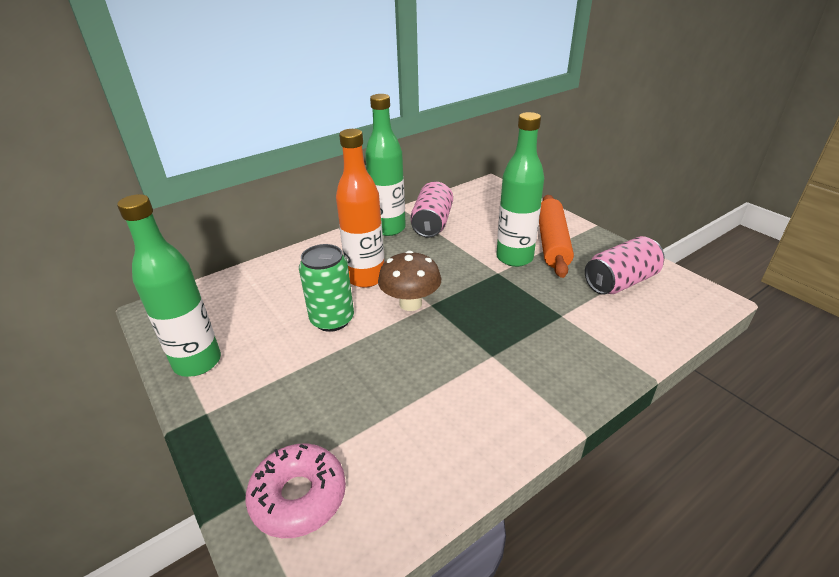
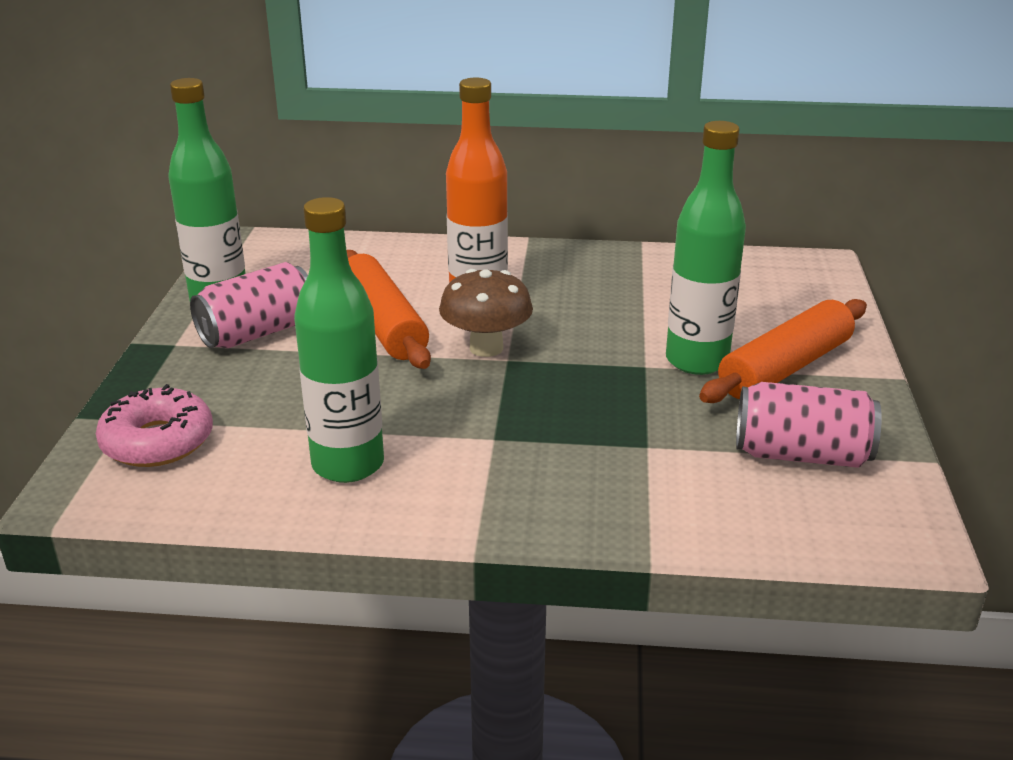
camera: 40 degrees right, 5 degrees down
(332, 319) = (383, 324): green can -> orange rolling pin
(389, 228) = (587, 261): green bottle -> green bottle (348, 464)
(432, 224) = (652, 278): pink can -> pink can (258, 333)

